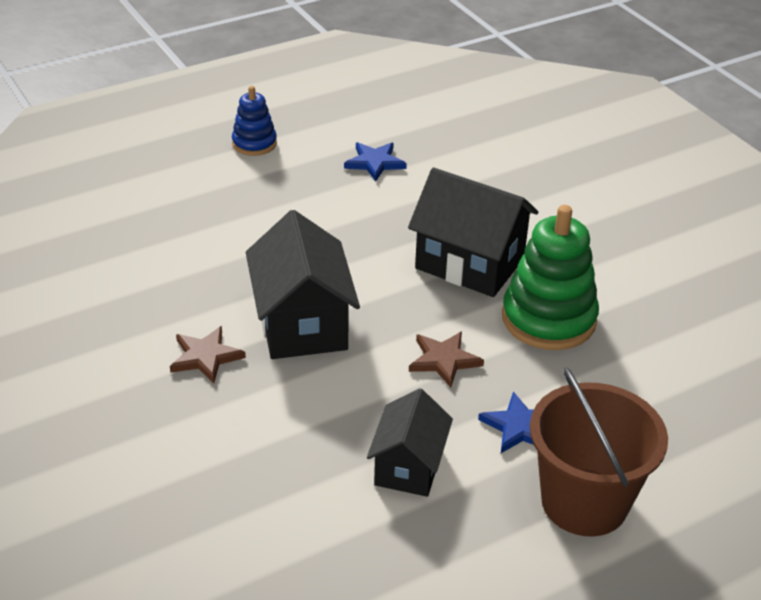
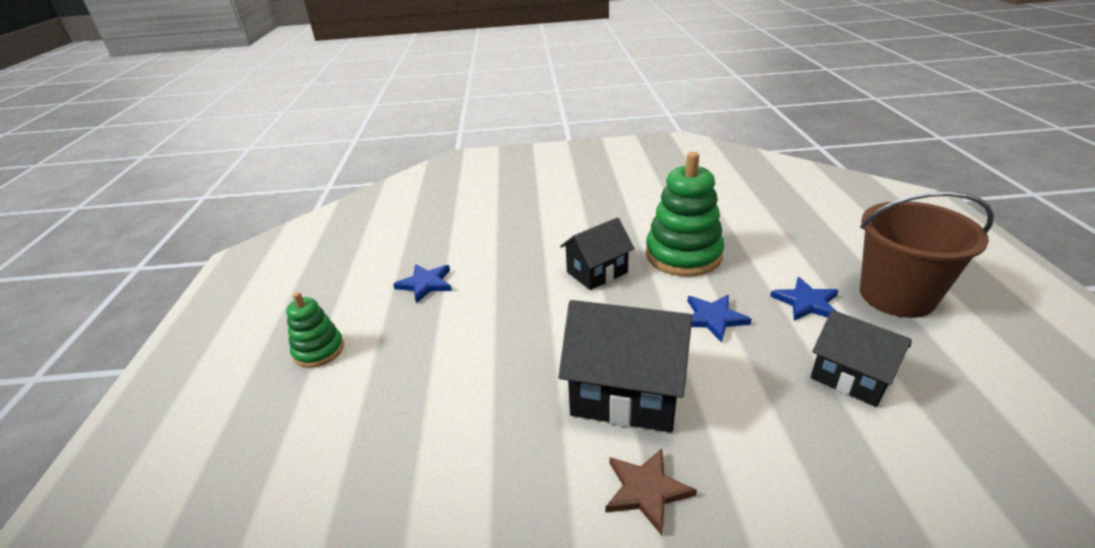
camera: 60 degrees left, 5 degrees down
(254, 143) = (319, 350): blue stacking toy -> green stacking toy
(444, 360) = (713, 318): brown star -> blue star
(469, 263) = (597, 272): black house -> black house, size x0.64

